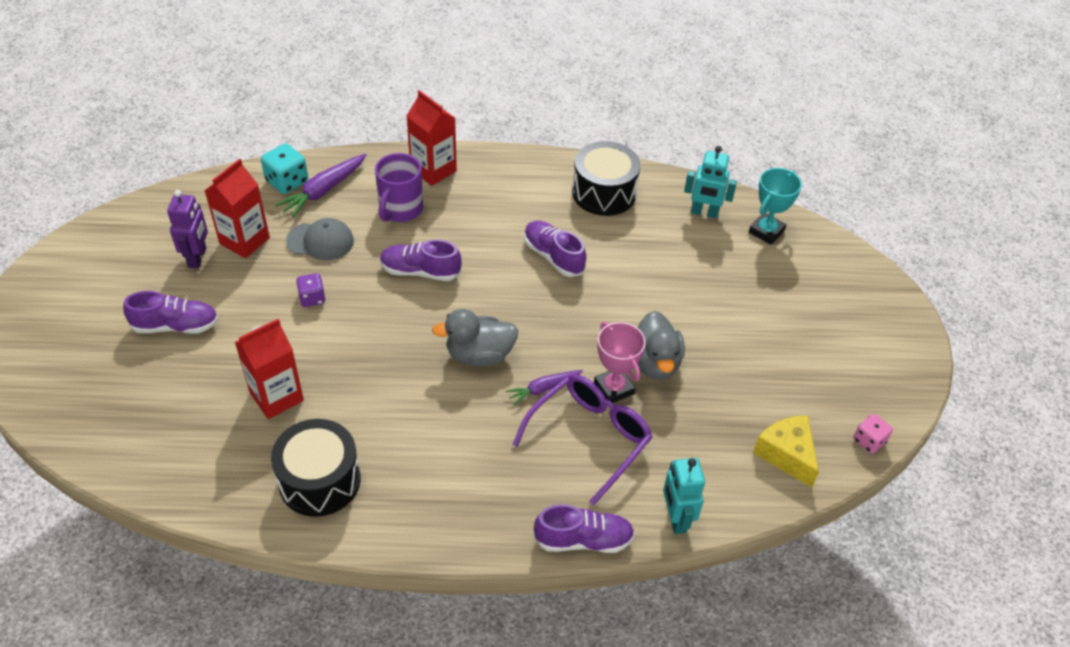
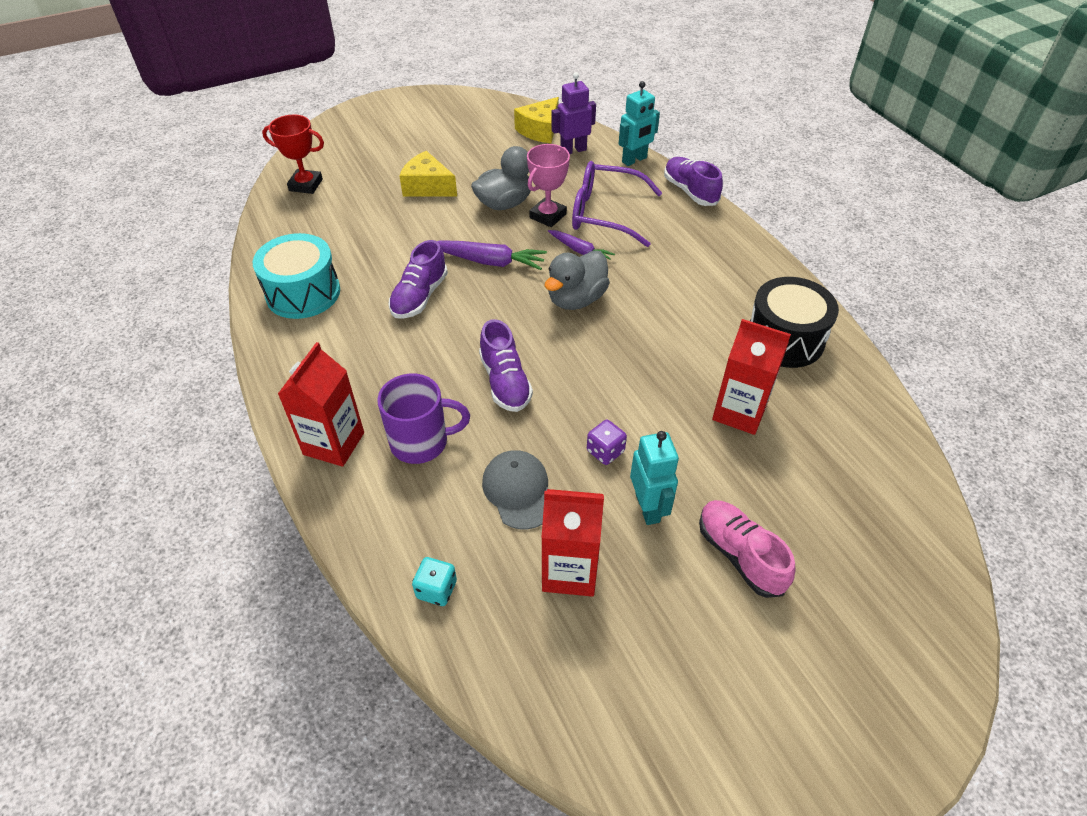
camera: 115 degrees left, 0 degrees up
(176, 326) = (739, 555): purple shoe -> pink shoe
(197, 258) = (632, 605): purple robot -> purple robot (573, 150)
(287, 181) = (436, 589): turquoise dice -> turquoise dice, size x0.65
(324, 190) = (431, 536): purple carrot -> purple carrot (489, 261)
(479, 355) = (576, 299): grey duck -> grey duck turned 75 degrees clockwise
(604, 193) = (303, 293): black drum -> turquoise drum
(704, 213) = (299, 223): turquoise robot -> turquoise robot (648, 508)
(717, 315) = (427, 187): none -> yellow cheese
(766, 231) = (306, 185): turquoise trophy -> red trophy
(869, 441) = (500, 103): pink dice -> none

